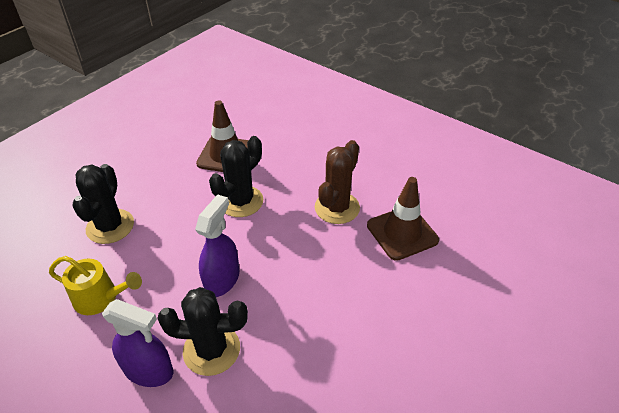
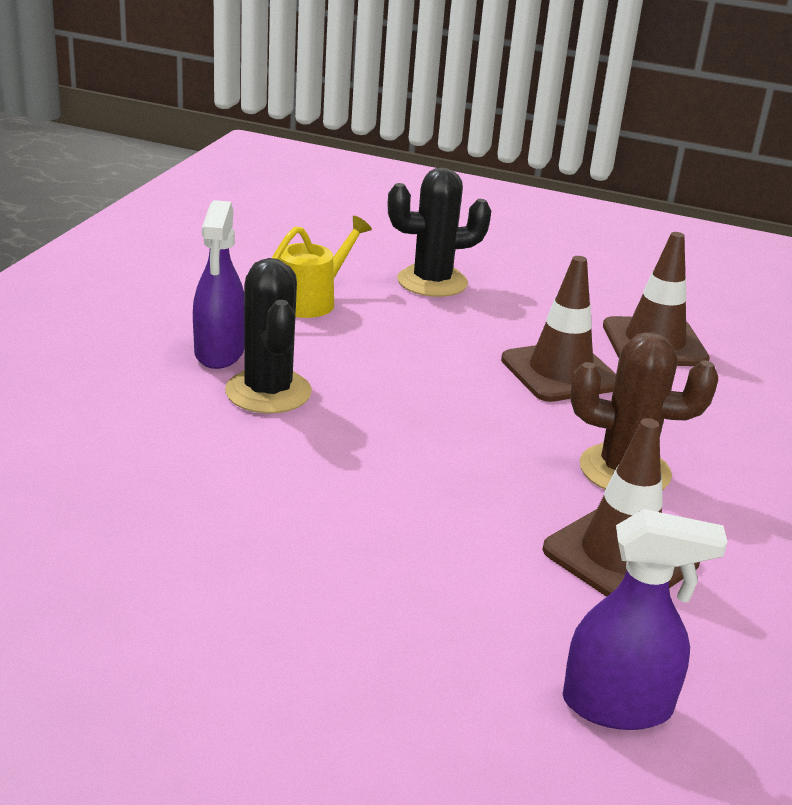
camera: 70 degrees right, 15 degrees down
(101, 298) = (311, 300): yellow watering can -> yellow watering can turned 135 degrees counterclockwise
(222, 279) = (392, 381): purple spray bottle -> purple spray bottle (617, 705)
(241, 201) = (560, 372): black cactus -> brown traffic cone

